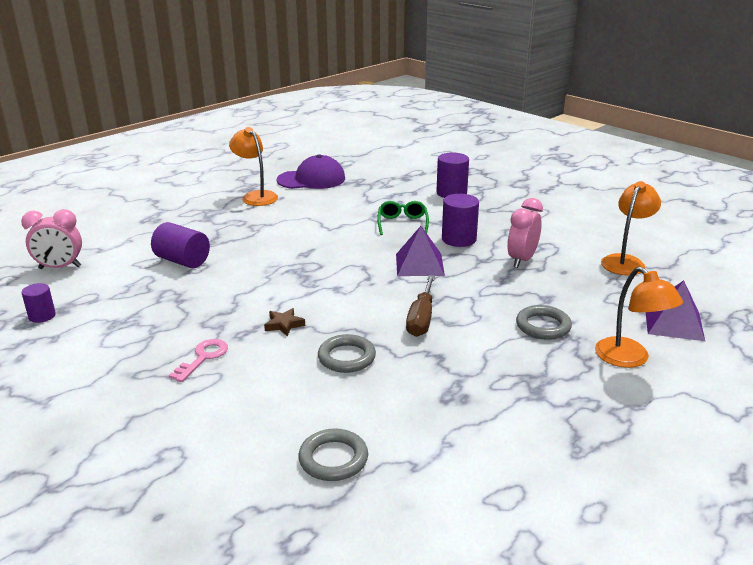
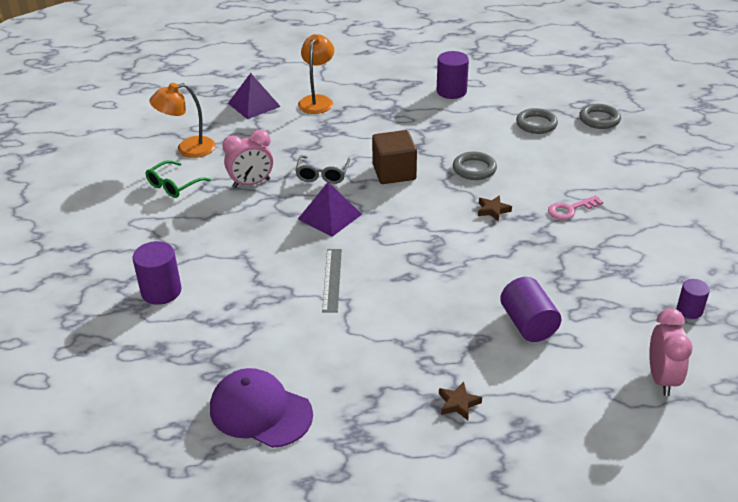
camera: 140 degrees left, 10 degrees up
(60, 267) = (661, 378): pink clock -> pink clock turned 60 degrees clockwise
(200, 214) = (458, 403): none -> brown star
(256, 196) = (363, 409): orange lamp -> none
(355, 233) = (332, 279): none -> grey ruler
(402, 223) = (274, 271): green glasses -> green glasses (174, 185)
(421, 319) = (394, 172): brown screwdriver -> brown cube
(459, 239) = (259, 226): purple cylinder -> purple cylinder (451, 91)
(480, 289) = (322, 175): none -> grey glasses
(543, 326) = (328, 135): grey ring -> grey ring (599, 119)

